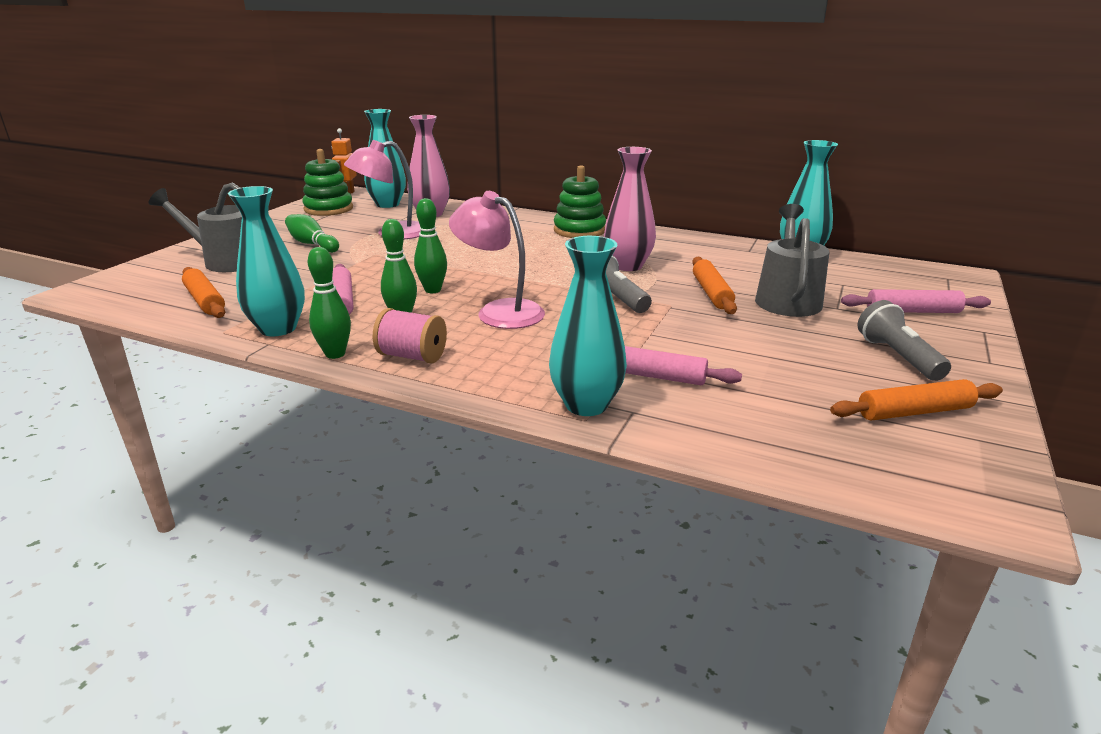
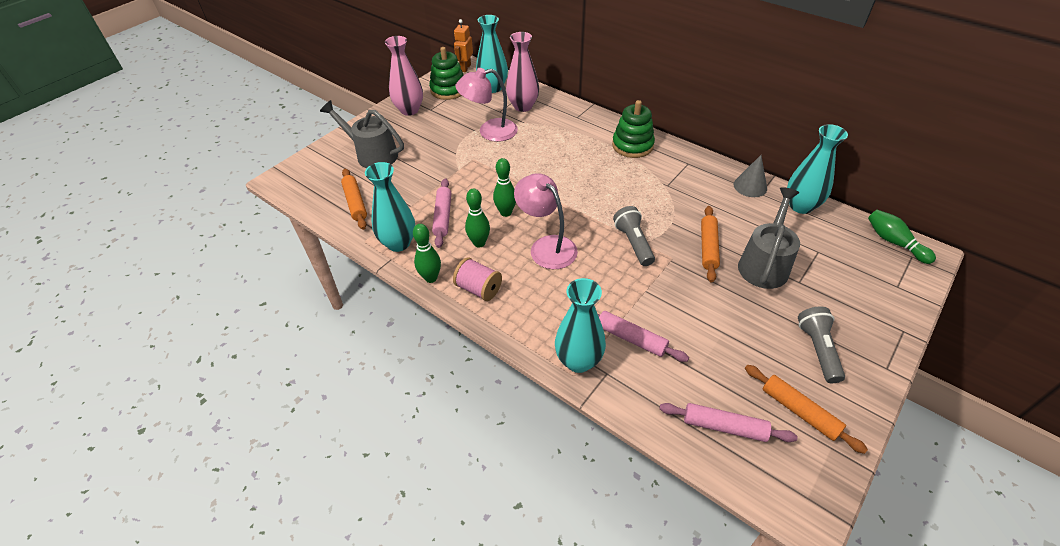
camera: 15 degrees right, 20 degrees up
(312, 244) = (431, 139): green bowling pin -> green bowling pin (894, 242)
(628, 266) = (656, 201): pink vase -> pink vase (409, 110)
(734, 247) = (750, 186): none -> grey cone
(912, 311) = (858, 296): pink rolling pin -> pink rolling pin (724, 427)
(914, 412) = (799, 411): orange rolling pin -> orange rolling pin turned 45 degrees clockwise

